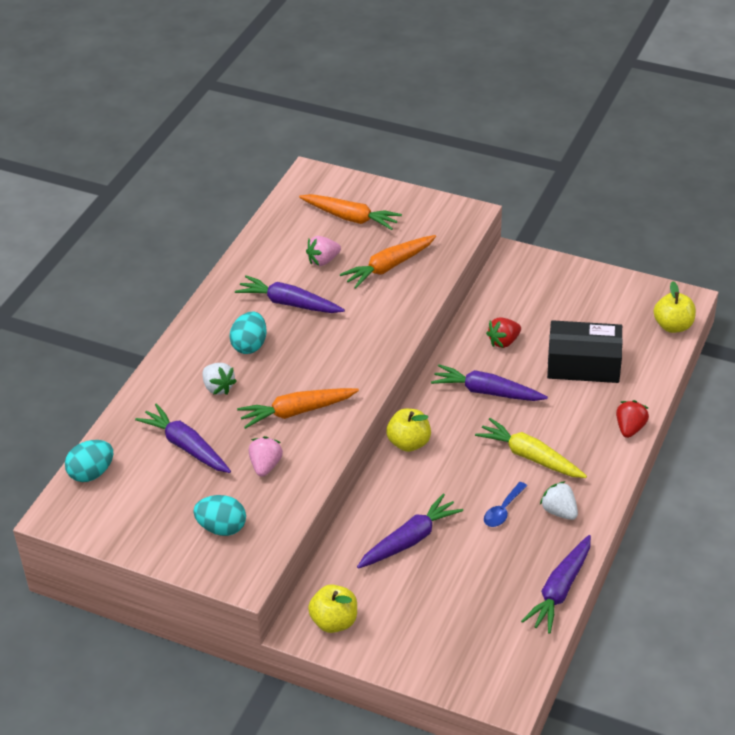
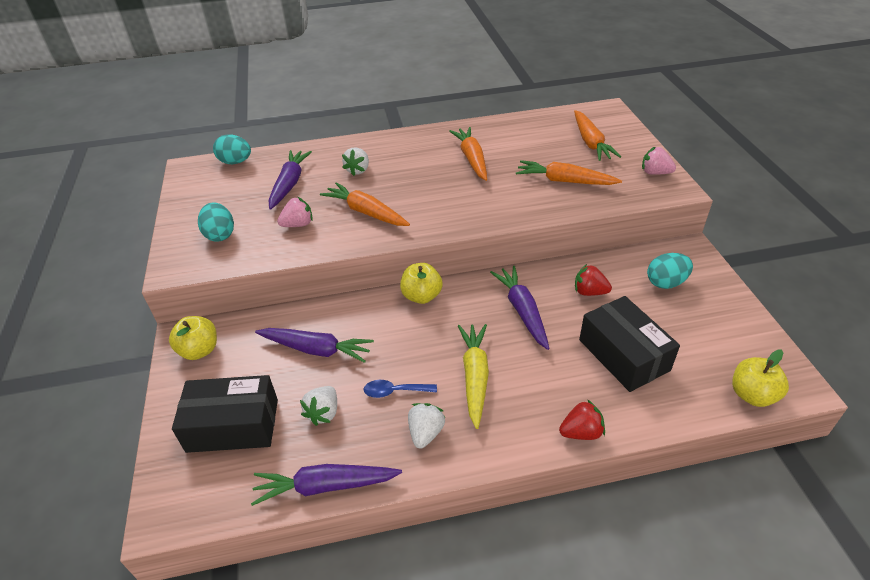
camera: 55 degrees right, 0 degrees up
(250, 345) = (412, 163): turquoise egg -> turquoise egg (666, 283)
(289, 303) = (471, 159): purple carrot -> orange carrot
(323, 260) = (532, 152): pink strawberry -> pink strawberry (655, 173)
(450, 626) = (233, 425): none -> black box
(487, 563) = (323, 413): none -> white strawberry

